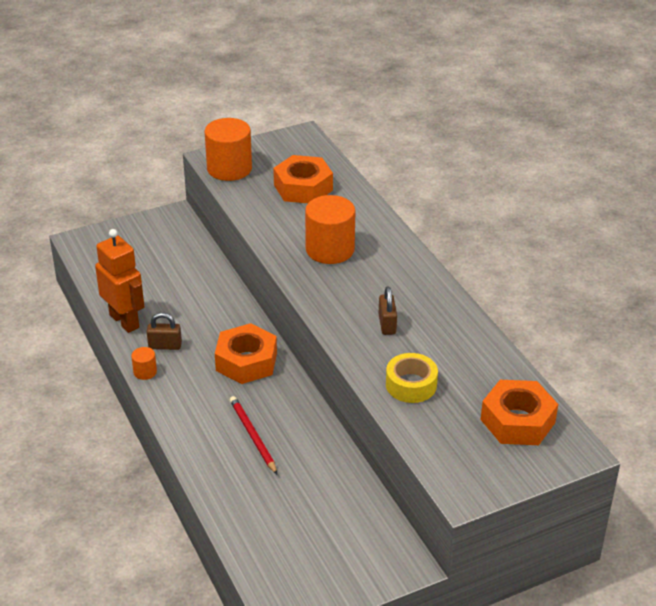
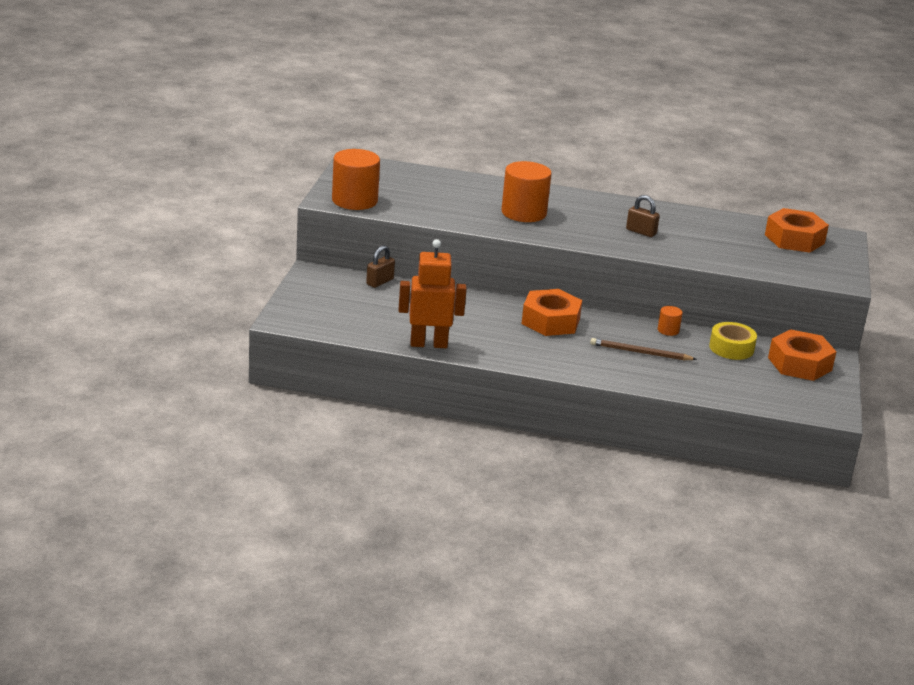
camera: 55 degrees left, 10 degrees down
(145, 372) = (508, 361): orange cylinder -> orange cylinder (668, 330)
(165, 346) = (486, 341): brown padlock -> brown padlock (380, 282)
(252, 436) = (640, 352): red pencil -> brown pencil
(303, 187) = (427, 189): orange nut -> orange nut (799, 364)
(411, 385) = (717, 251): yellow tape -> yellow tape (731, 348)

